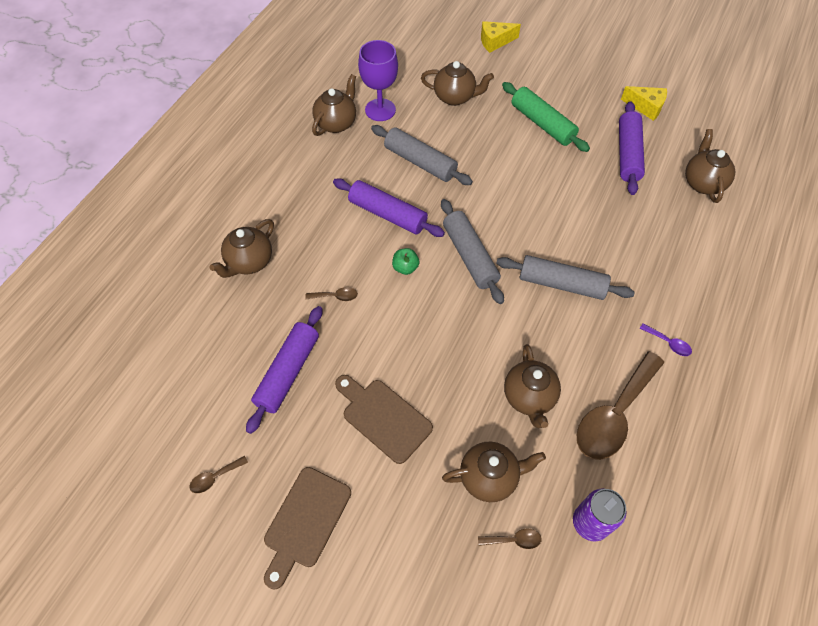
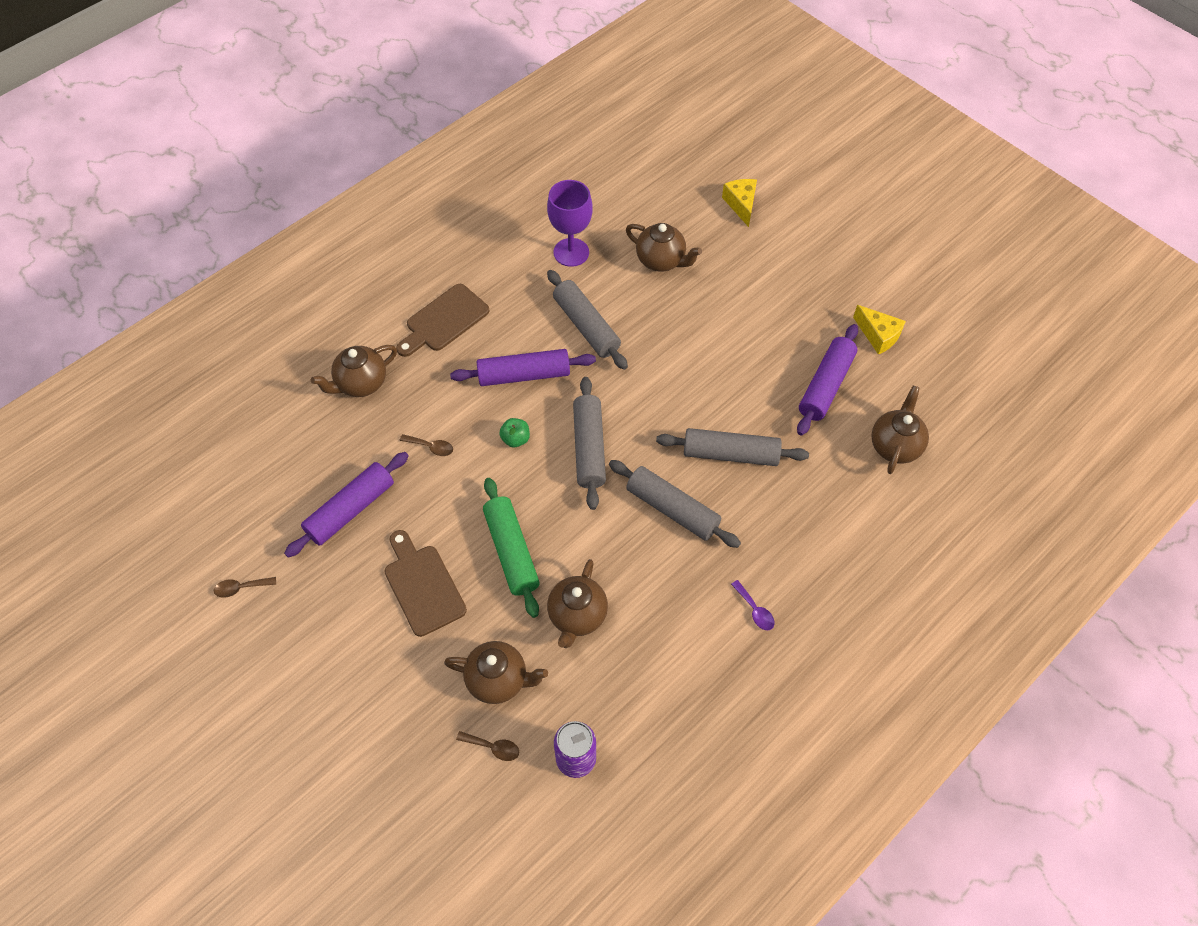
camera: 20 degrees right, 0 degrees up
(305, 521) = (305, 658): brown cutting board -> brown cutting board (444, 320)
(336, 123) = (516, 254): brown teapot -> none
(387, 214) = (524, 375): purple rolling pin -> purple rolling pin turned 60 degrees counterclockwise
(495, 42) = (741, 204): yellow cheese -> yellow cheese turned 75 degrees clockwise
(542, 124) = (745, 321): green rolling pin -> green rolling pin (511, 551)
(584, 226) = (730, 454): none -> grey rolling pin
(614, 415) = (656, 664): brown spoon -> none

